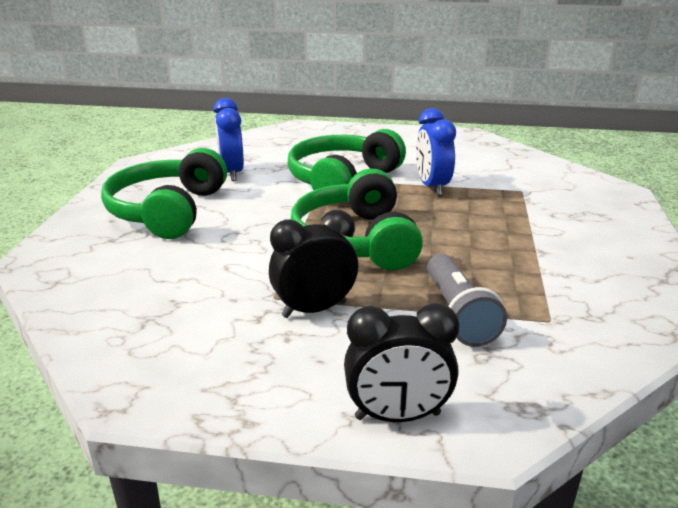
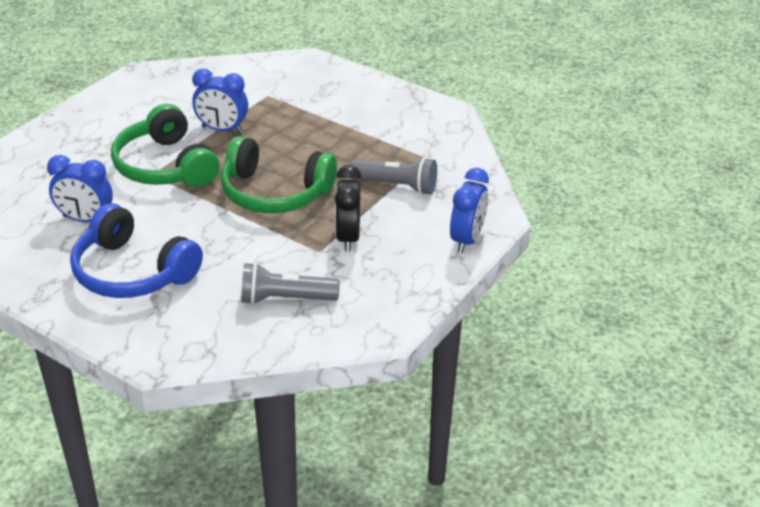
camera: 65 degrees left, 10 degrees up
(165, 301) = (285, 299): none -> grey flashlight
(168, 211) = (132, 272): green headphones -> blue headphones
(397, 416) = (467, 240): black clock -> blue clock

